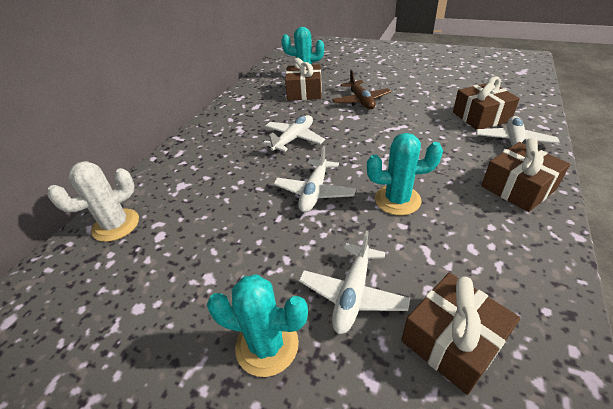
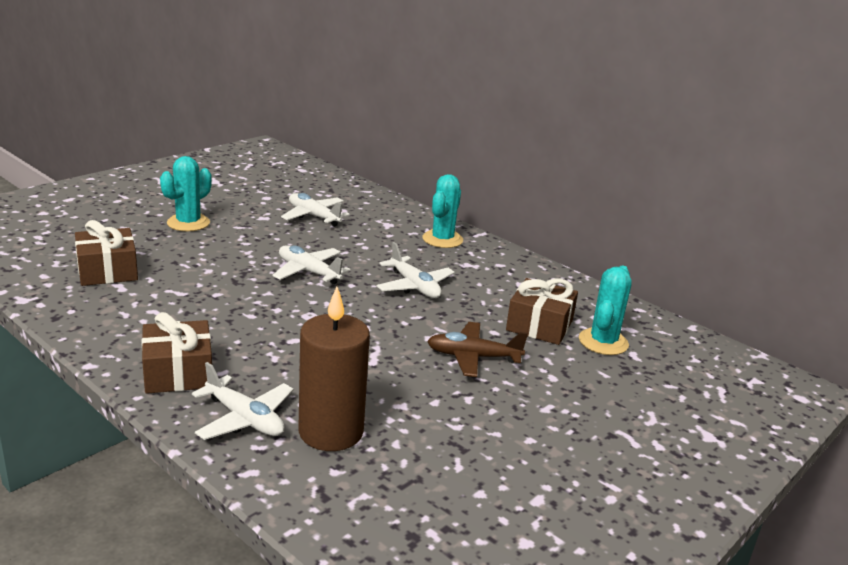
camera: 105 degrees right, 15 degrees down
(116, 225) = (359, 198): white cactus -> none
(353, 294) = (184, 254): white plane -> white plane (314, 216)
(397, 200) = (248, 303): turquoise cactus -> turquoise cactus (442, 239)
(481, 117) = (331, 432): brown gift -> brown candle

